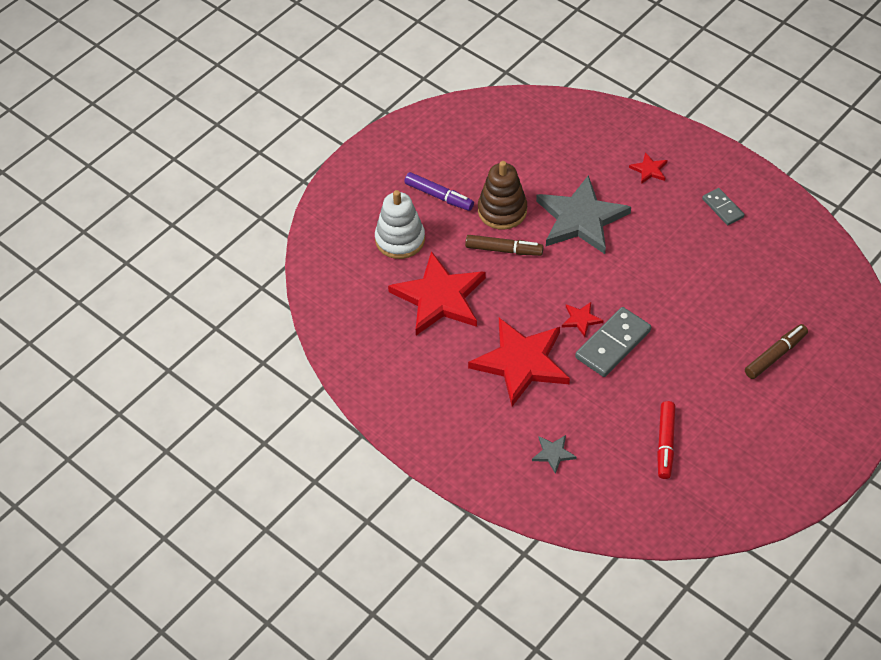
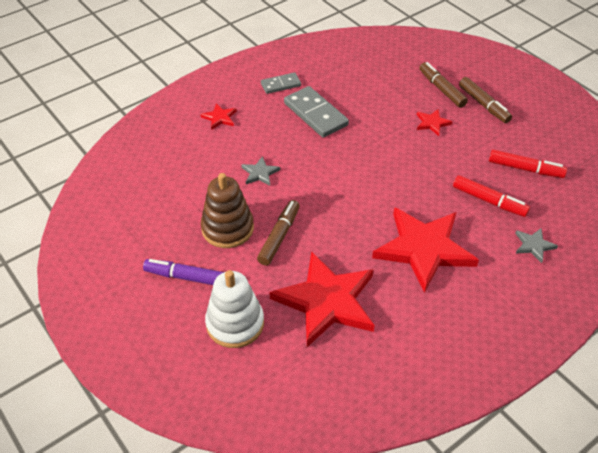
camera: 80 degrees left, 5 degrees down
(439, 196) = (186, 277): purple marker -> purple marker turned 120 degrees counterclockwise
(581, 219) = (260, 173): grey star -> grey star, size x0.42
(581, 319) = (380, 196): red star -> red star (432, 123)
(604, 412) = (489, 201): none -> red marker
(613, 344) = (413, 180): grey domino -> grey domino (315, 114)
(763, 398) = (483, 104): none -> brown marker

